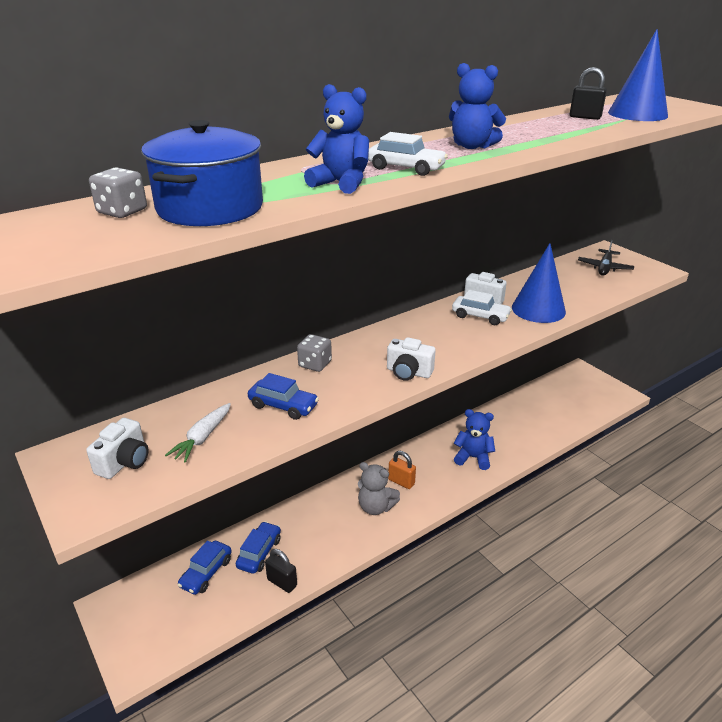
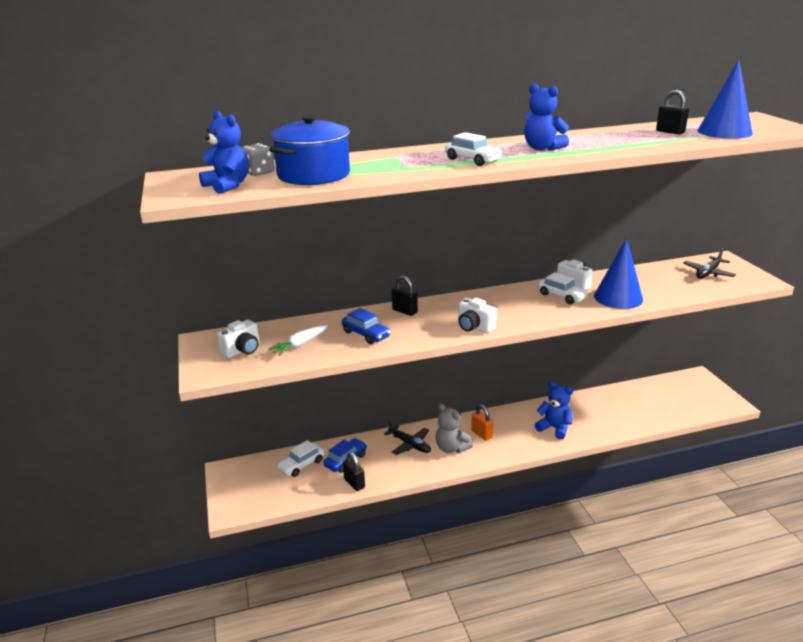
camera: 20 degrees right, 5 degrees down
(206, 573) = (301, 465): blue car -> white car
(315, 364) = (404, 311): grey dice -> black padlock
(327, 513) = (410, 444): none -> black plane
(341, 183) = (414, 167): blue teddy bear -> blue teddy bear (227, 186)

